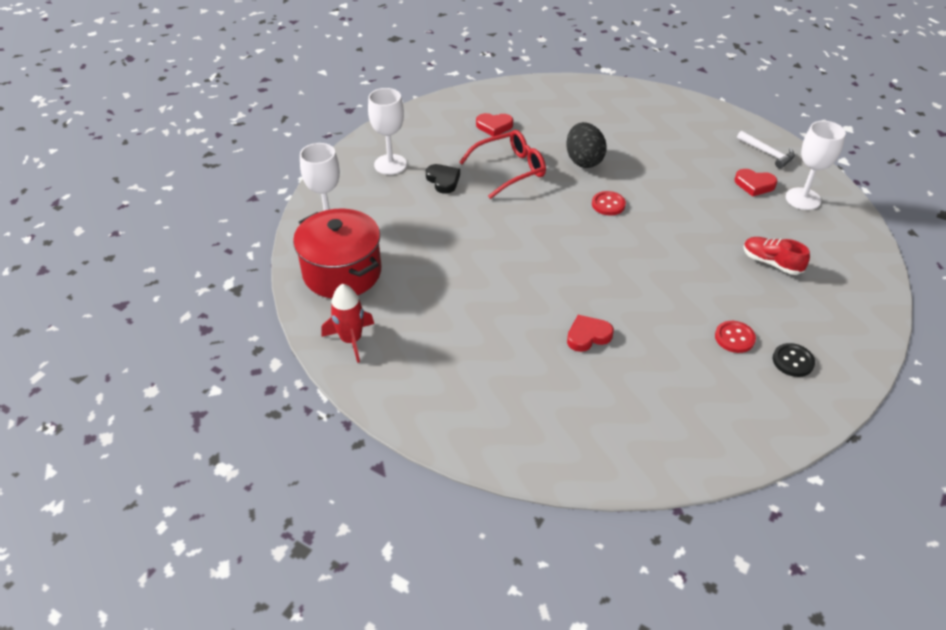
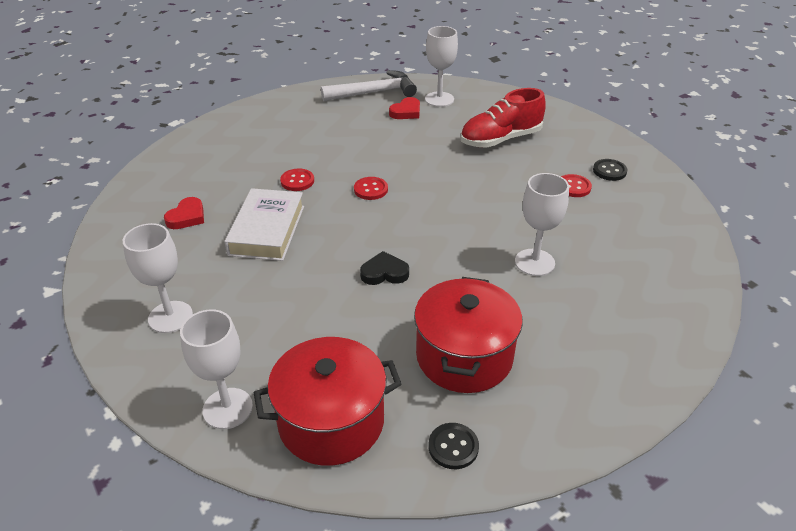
camera: 65 degrees left, 5 degrees down
(351, 340) = (453, 447): red rocket -> black button
(442, 321) = (464, 356): none -> red pot
(443, 180) = (240, 283): black heart -> black heart (384, 273)
(510, 170) = (267, 230): red glasses -> white book
(583, 161) = (297, 181): black egg -> red button
(588, 336) = (534, 262): red heart -> white goblet
(767, 153) = (374, 92): white hammer -> white hammer, size x1.69
(771, 263) = (500, 139): red shoe -> red shoe, size x1.66

